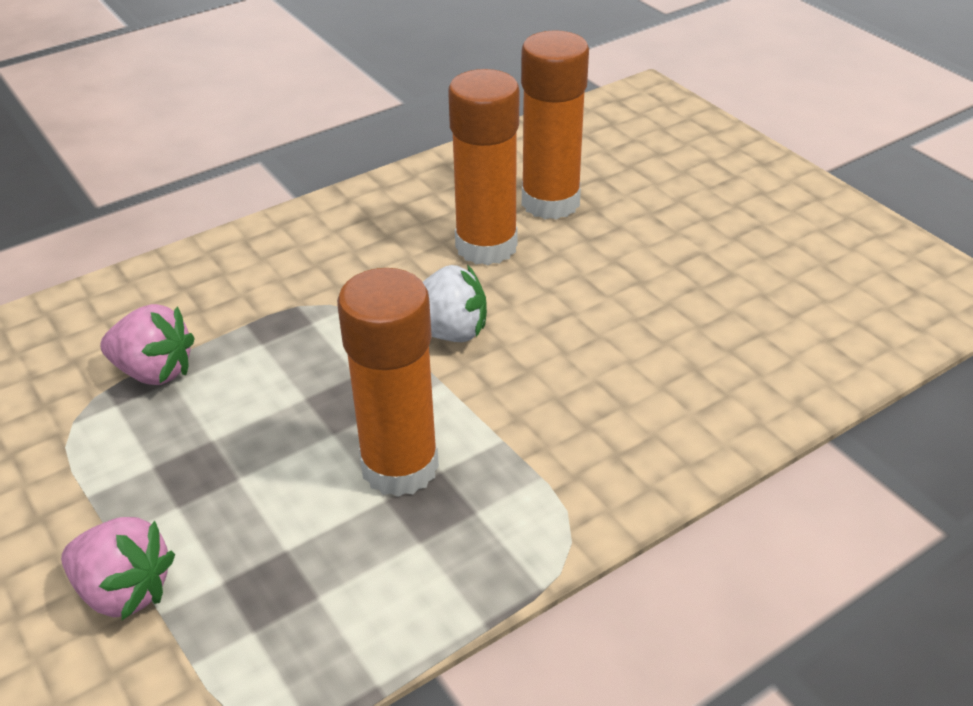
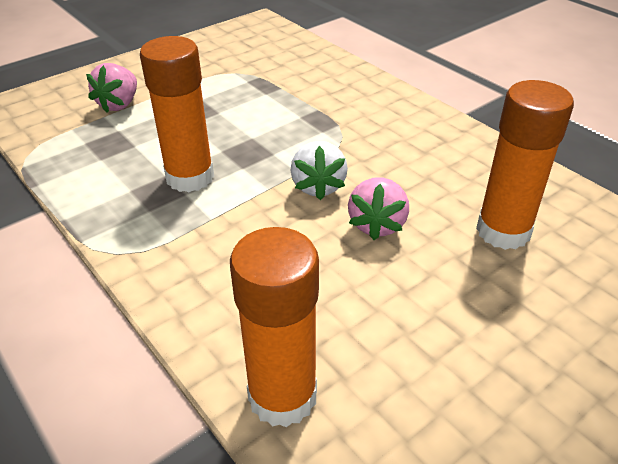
camera: 85 degrees right, 0 degrees up
(154, 371) = (272, 87): pink strawberry -> pink strawberry (377, 224)
(486, 246) = (426, 198): orange glue stick -> orange glue stick (282, 396)

